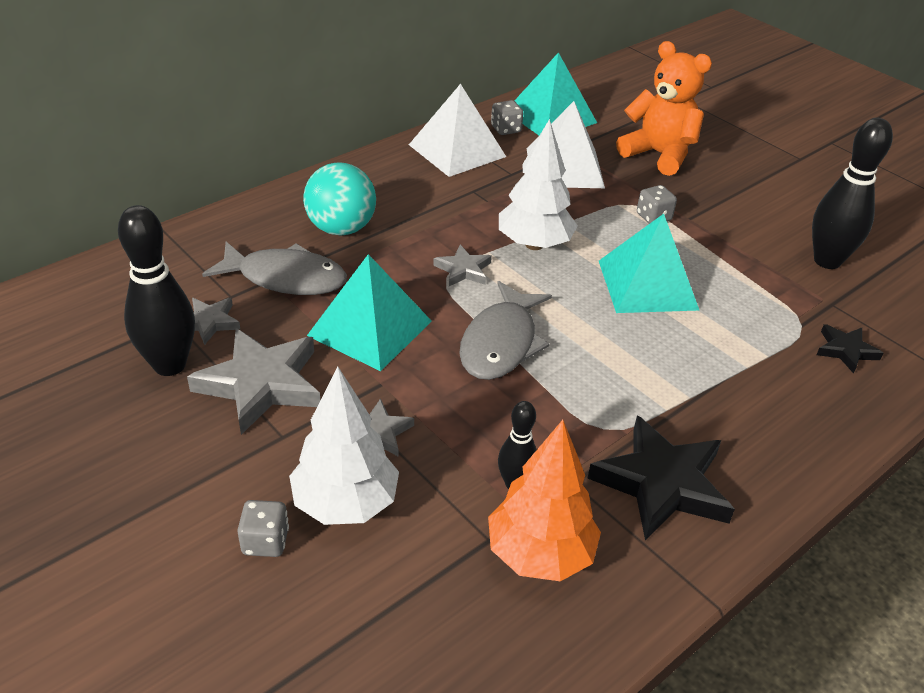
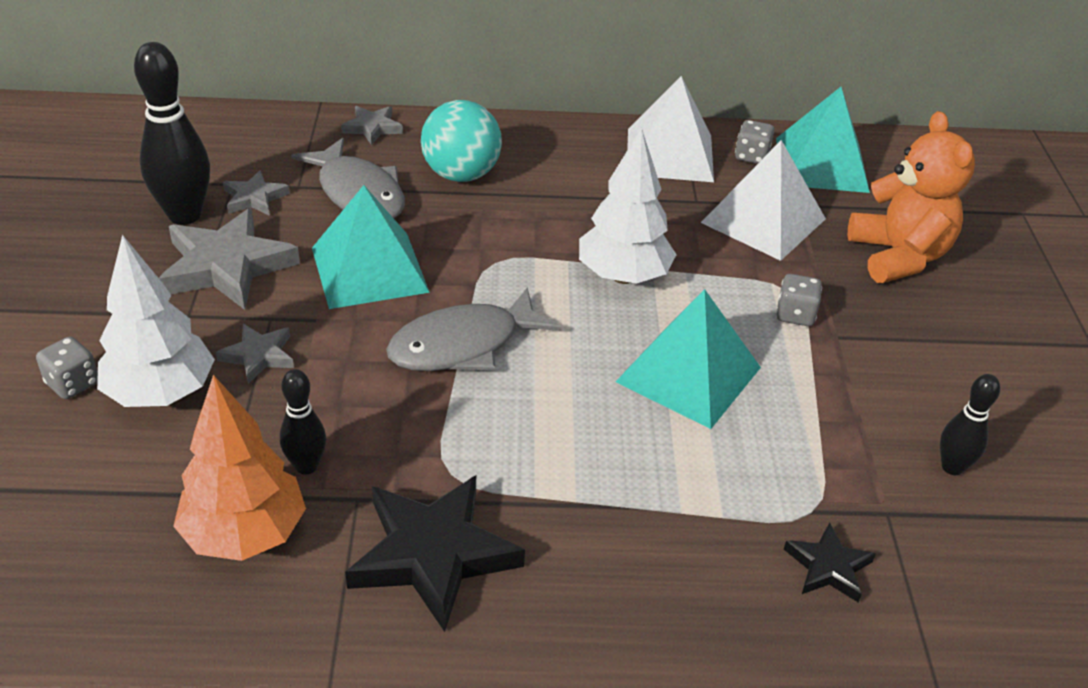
camera: 40 degrees right, 0 degrees up
(463, 270) = (520, 264): grey star -> grey star (372, 128)
(827, 261) = (952, 467): black bowling pin -> black bowling pin, size x0.55

